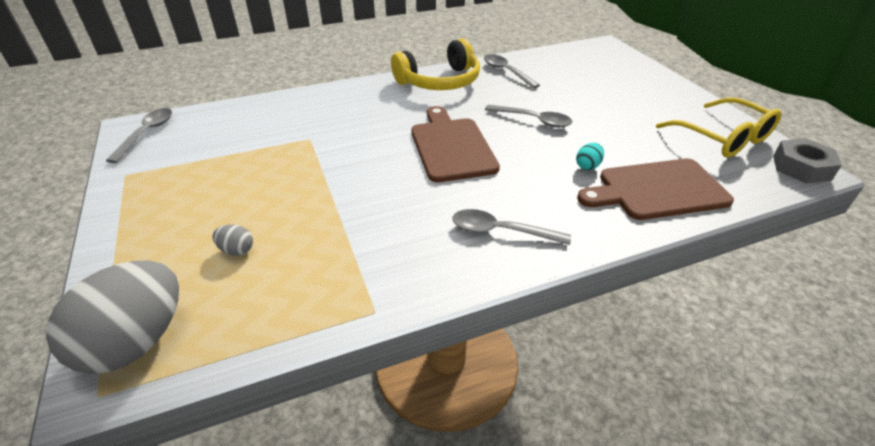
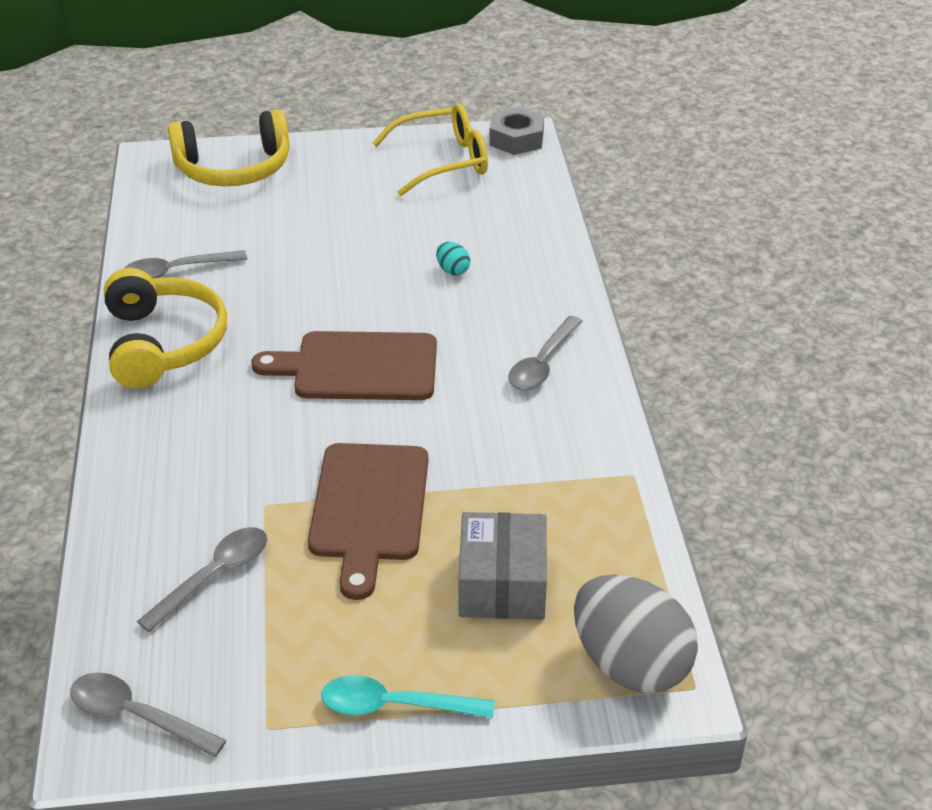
camera: 75 degrees left, 0 degrees up
(128, 220) = (395, 706): none -> turquoise spoon
(237, 250) = (502, 584): grey egg -> grey box
(533, 120) = (330, 282): grey spoon -> grey spoon (214, 576)
(622, 67) = (234, 168): none -> yellow headphones
(657, 190) = (515, 239): brown cutting board -> brown cutting board (369, 508)

